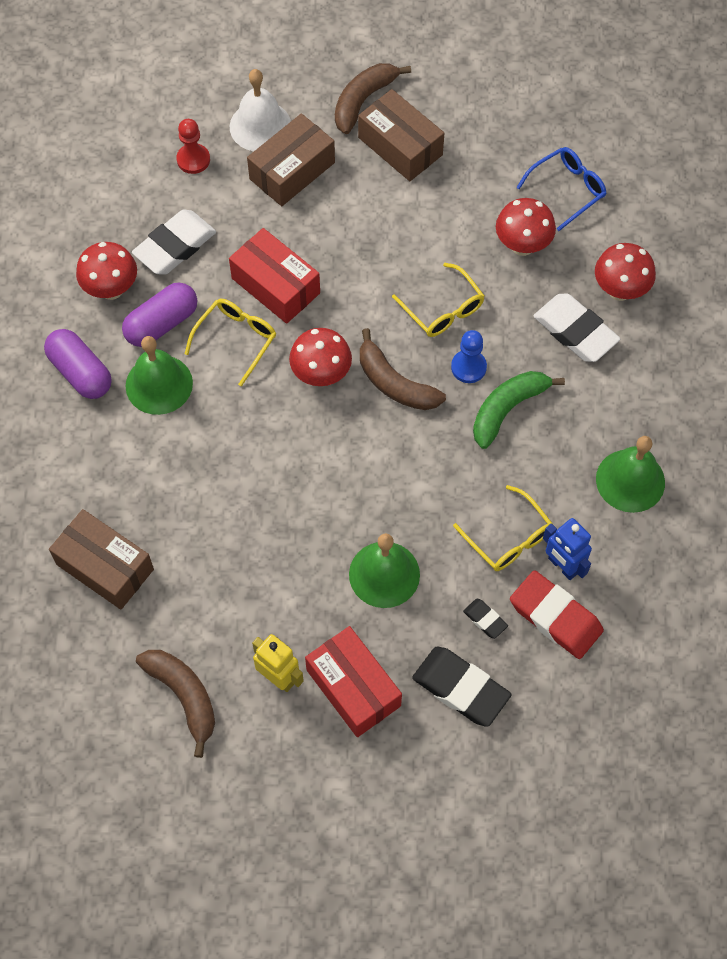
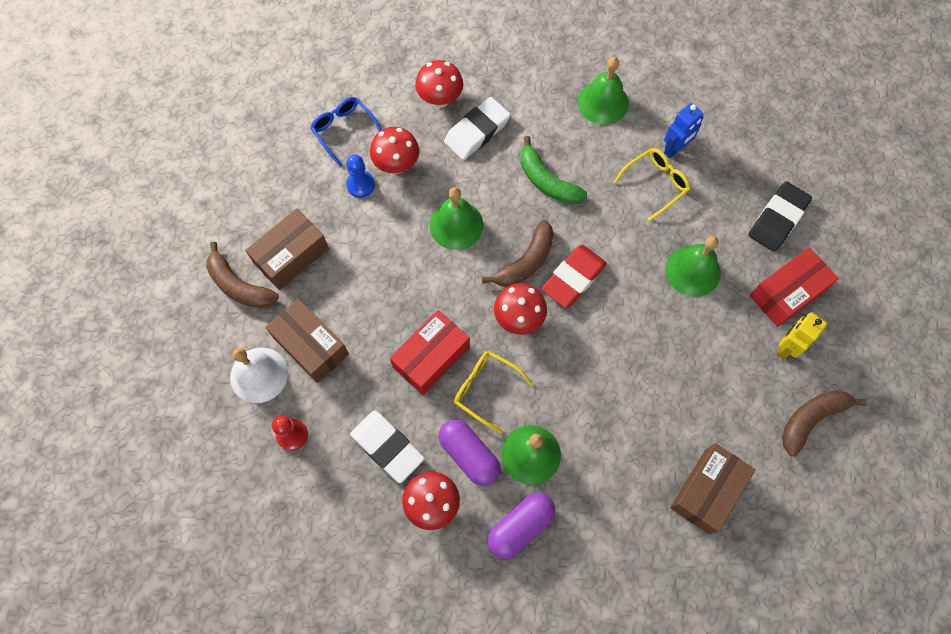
camera: 90 degrees left, 5 degrees up
(443, 309) = (456, 225): yellow glasses -> green bell
(468, 367) = (510, 207): blue pawn -> blue pawn (360, 185)
(485, 620) = (722, 201): black eraser -> none
(555, 617) = (715, 155): red eraser -> red eraser (573, 278)

